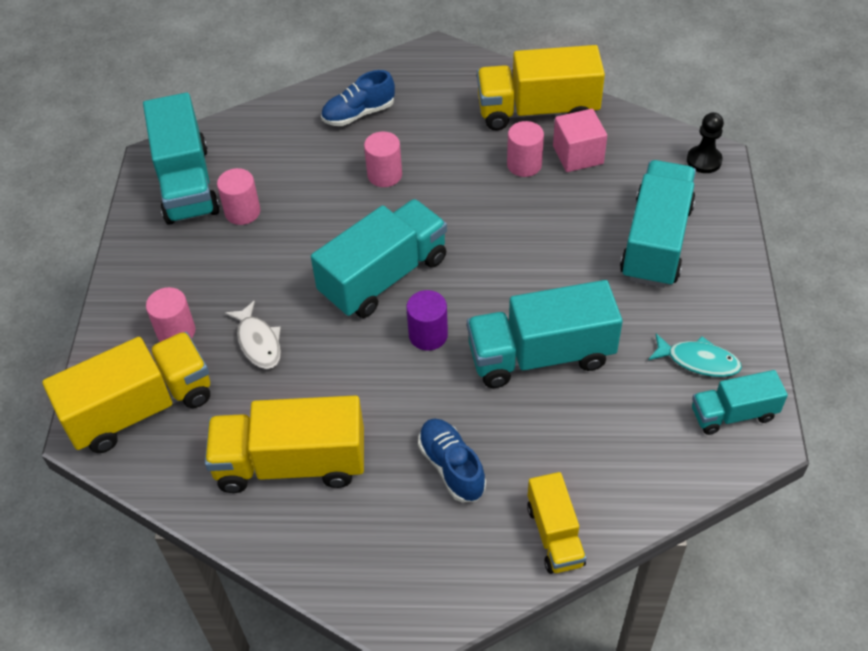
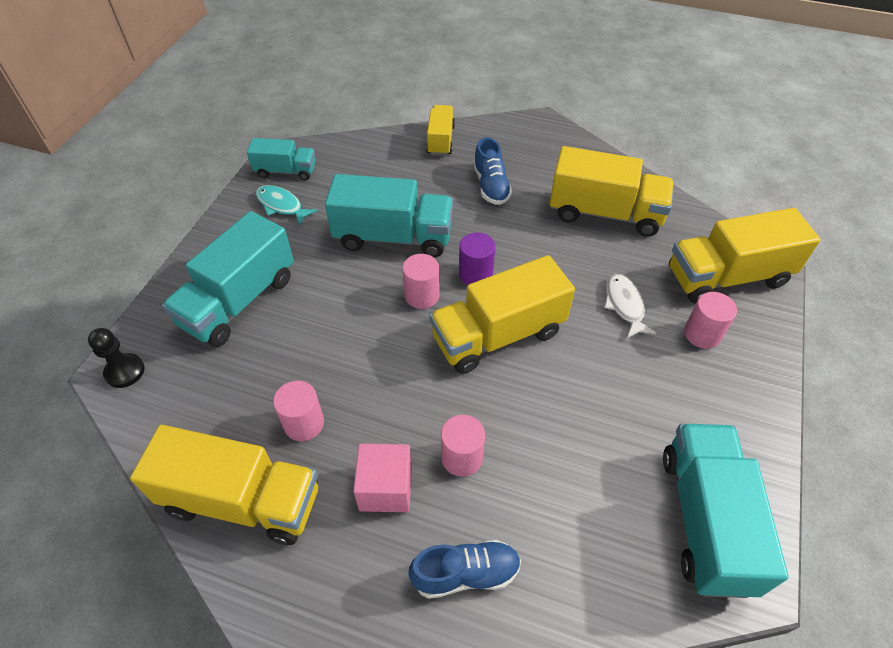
camera: 165 degrees left, 0 degrees up
(242, 212) = (634, 454): pink cylinder -> pink cylinder (422, 295)
(384, 277) = (498, 335): turquoise truck -> yellow truck
(578, 155) = (240, 418): pink cube -> pink cube (386, 488)

